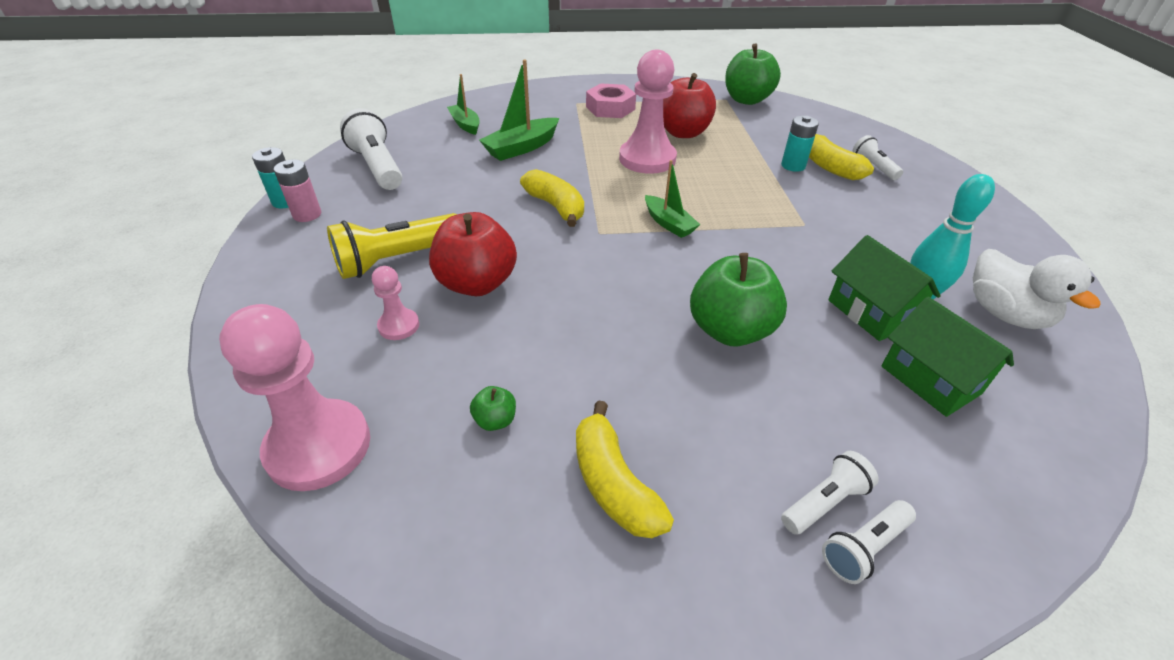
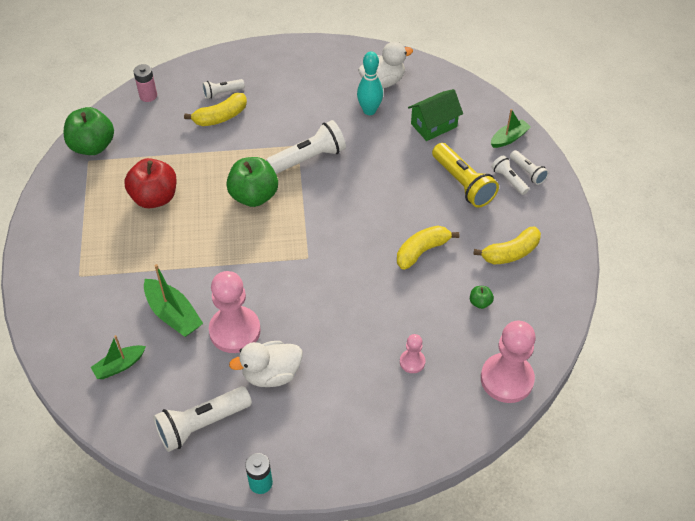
camera: 90 degrees left, 10 degrees up
(307, 214) = (282, 458): pink battery -> pink battery (148, 96)
(398, 260) = (343, 377): yellow flashlight -> yellow flashlight (463, 183)
(423, 207) = (271, 374): none -> white duck
(477, 283) = (368, 325): red apple -> none
(556, 207) = (273, 284): yellow banana -> yellow banana (422, 251)
(610, 108) = (96, 248): pink nut -> none
(647, 159) = (201, 225): pink pawn -> pink pawn (235, 331)
(668, 223) = (296, 217): green boat -> green boat (509, 138)
(730, 330) = (404, 198): green apple -> green apple (254, 196)
(783, 234) = (309, 158): none -> white flashlight
(793, 166) = (217, 137): turquoise battery -> none
(870, 312) = (384, 134): green house -> none

